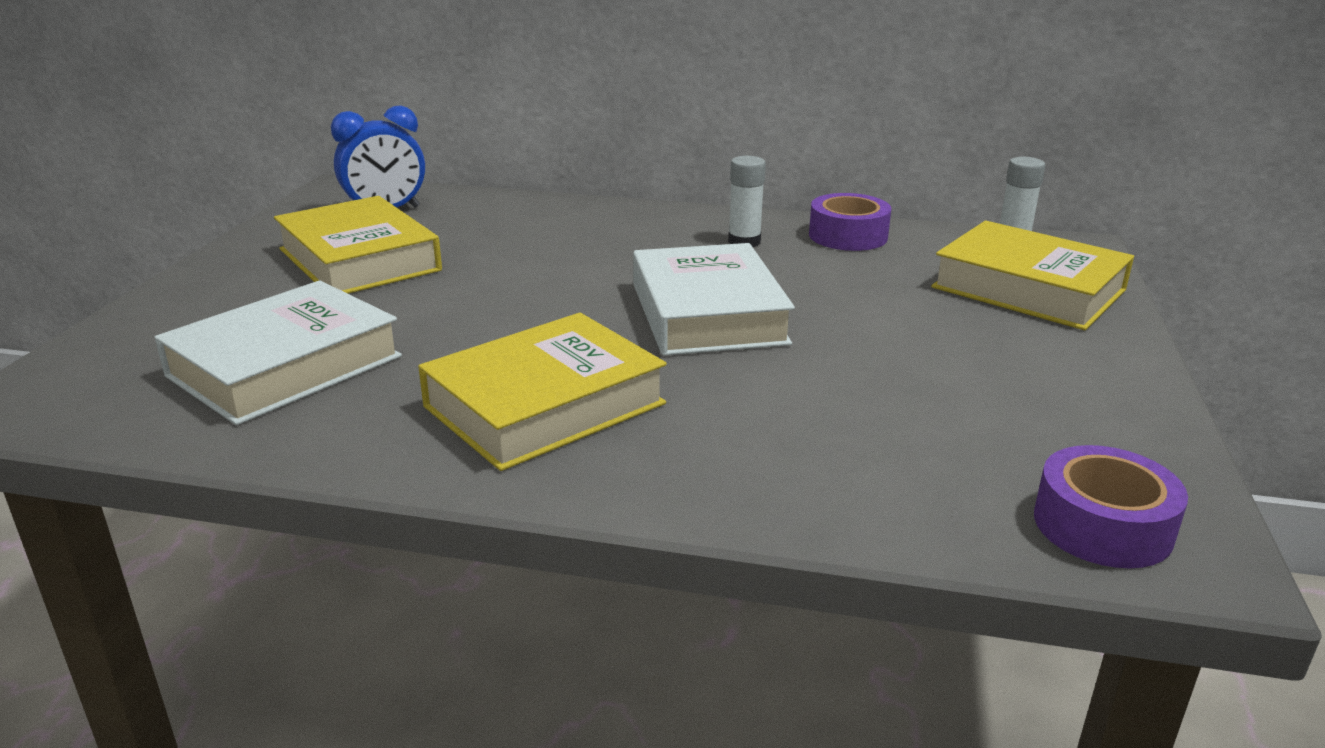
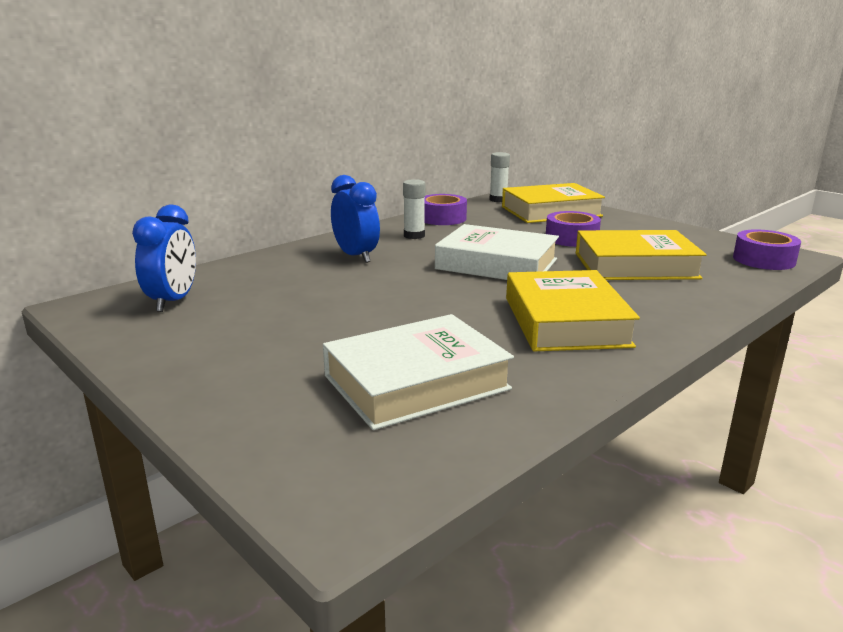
camera: 55 degrees left, 5 degrees down
(285, 366) = (416, 382): white book -> white book turned 75 degrees clockwise
(359, 260) = (256, 326): yellow book -> yellow book (635, 265)
(618, 237) = (356, 256): none -> blue clock
(913, 333) = (571, 238): none -> purple tape

